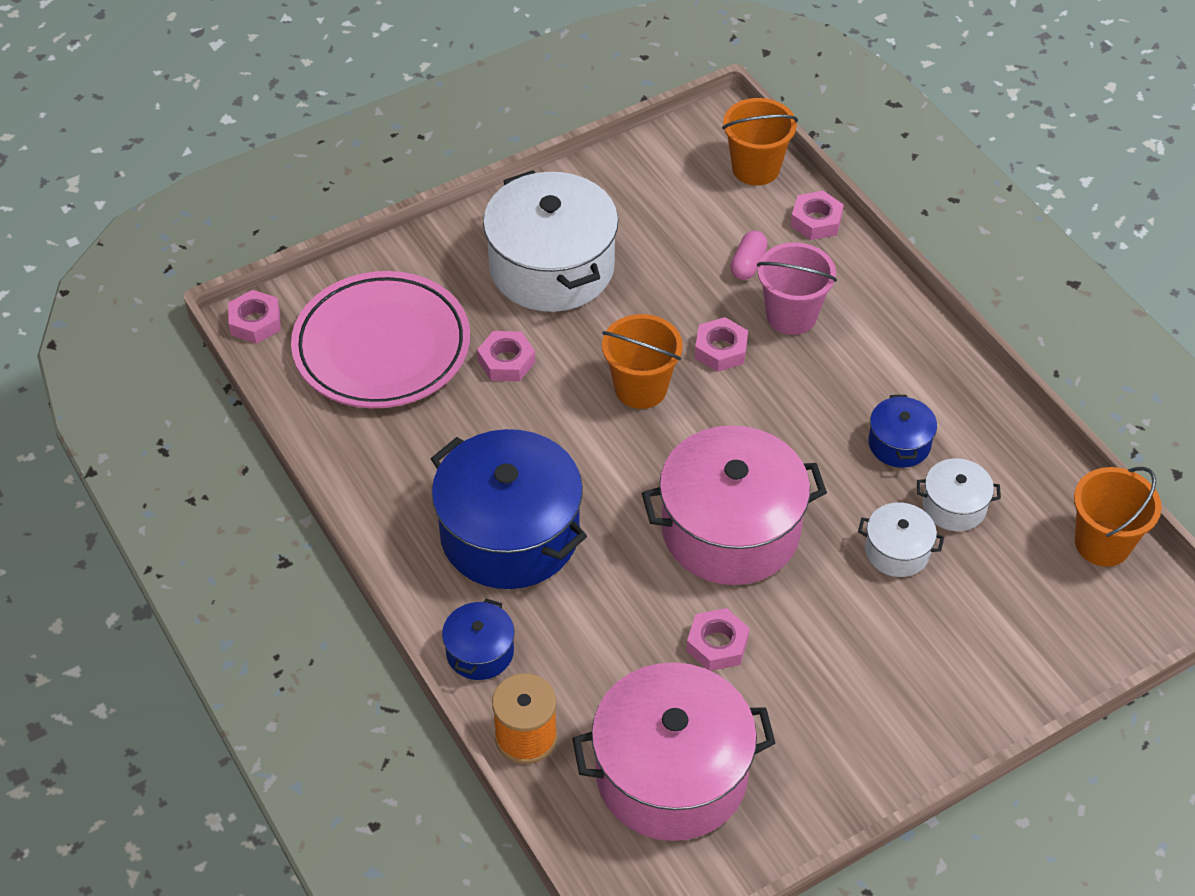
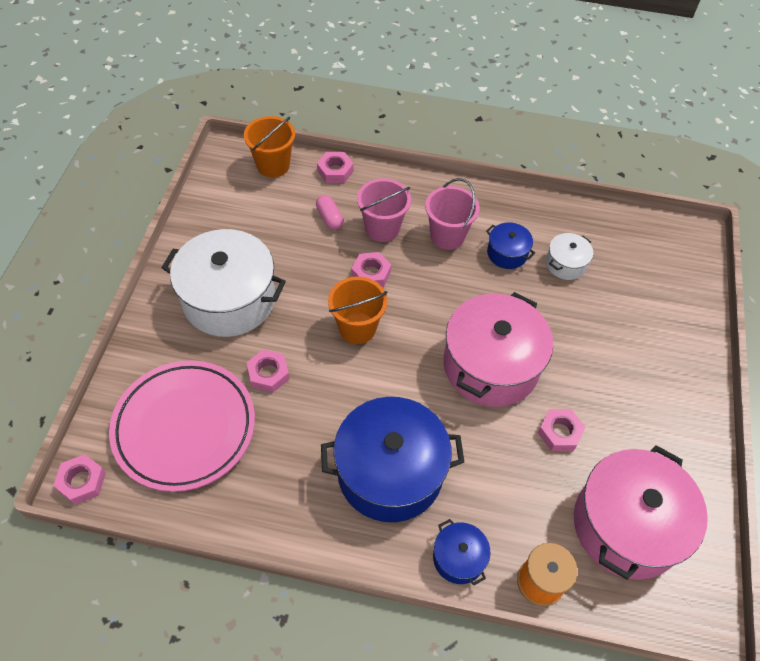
camera: 50 degrees left, 5 degrees up
(854, 376) = (447, 236): none -> pink bucket
(897, 551) = (571, 307): white pot -> none
(1102, 543) = (639, 229): orange bucket -> none

